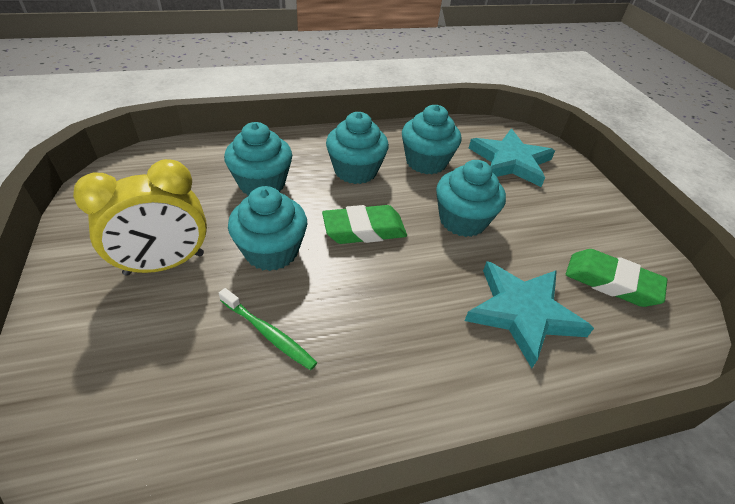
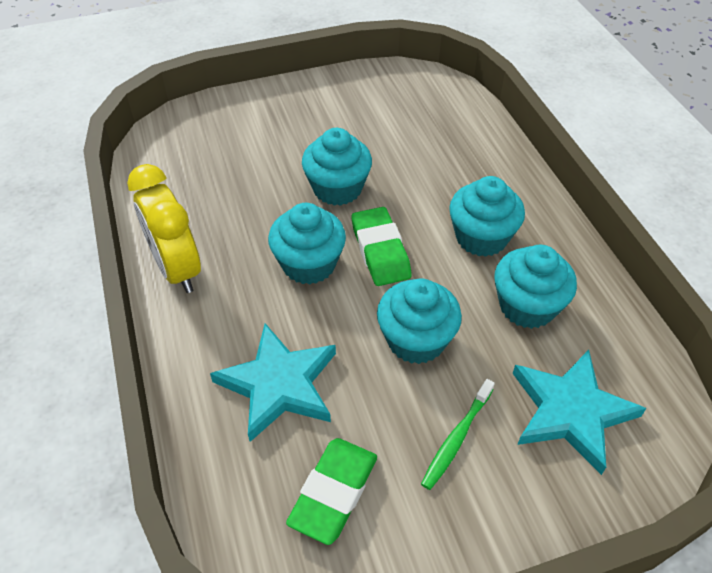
camera: 90 degrees right, 5 degrees up
(165, 264) = (313, 131): yellow clock -> yellow clock (177, 269)
(262, 184) = (433, 167): turquoise cupcake -> turquoise cupcake (309, 264)
(268, 333) = (248, 200): green toothbrush -> green toothbrush (457, 438)

